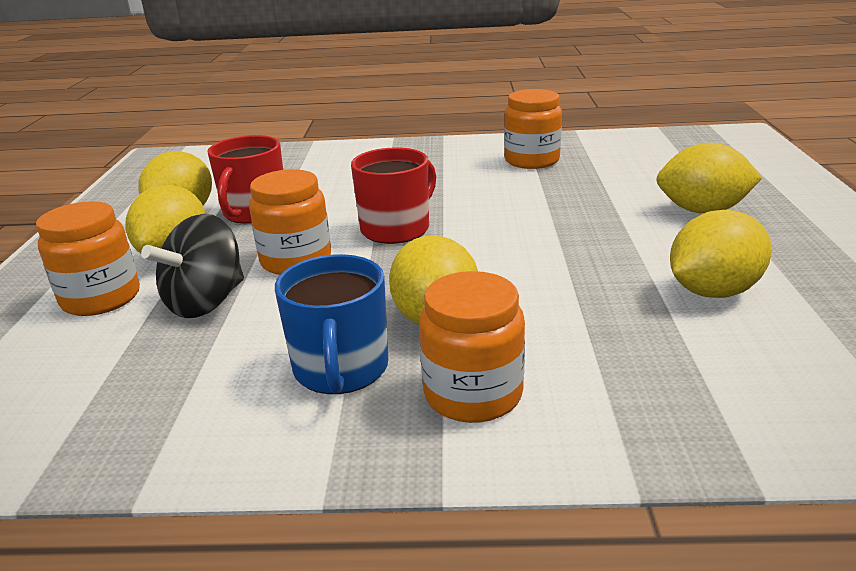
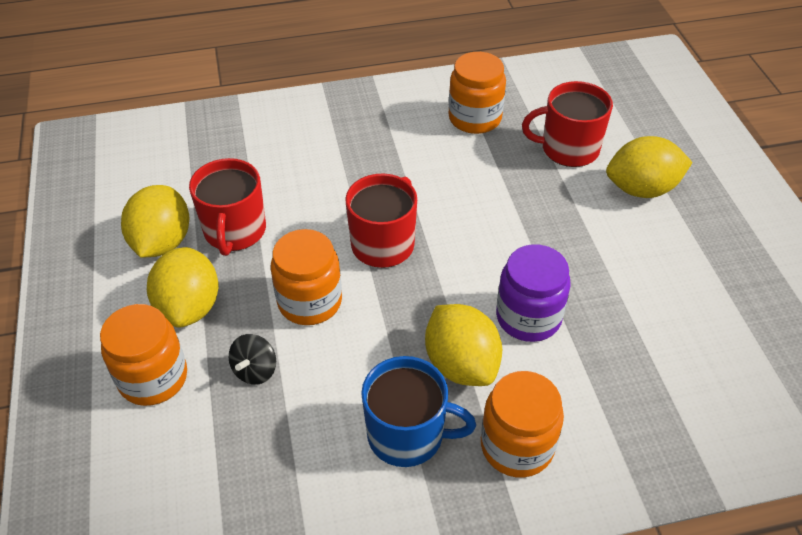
camera: 15 degrees left, 20 degrees up
(206, 302) = (255, 370): black spinning top -> black spinning top, size x0.56
(341, 369) = (407, 435): blue mug -> blue mug turned 60 degrees counterclockwise
(533, 290) = (528, 317): none -> purple jar
(625, 182) = (568, 149): none -> red mug
(713, 291) = (666, 301): yellow lemon -> none

